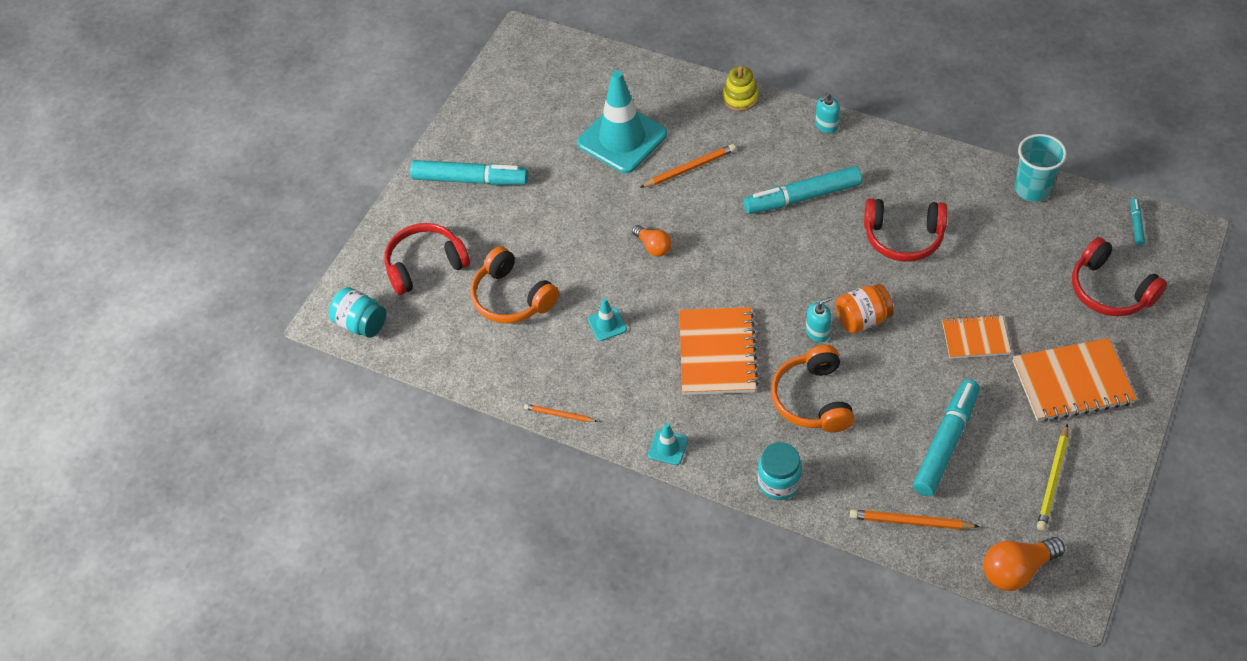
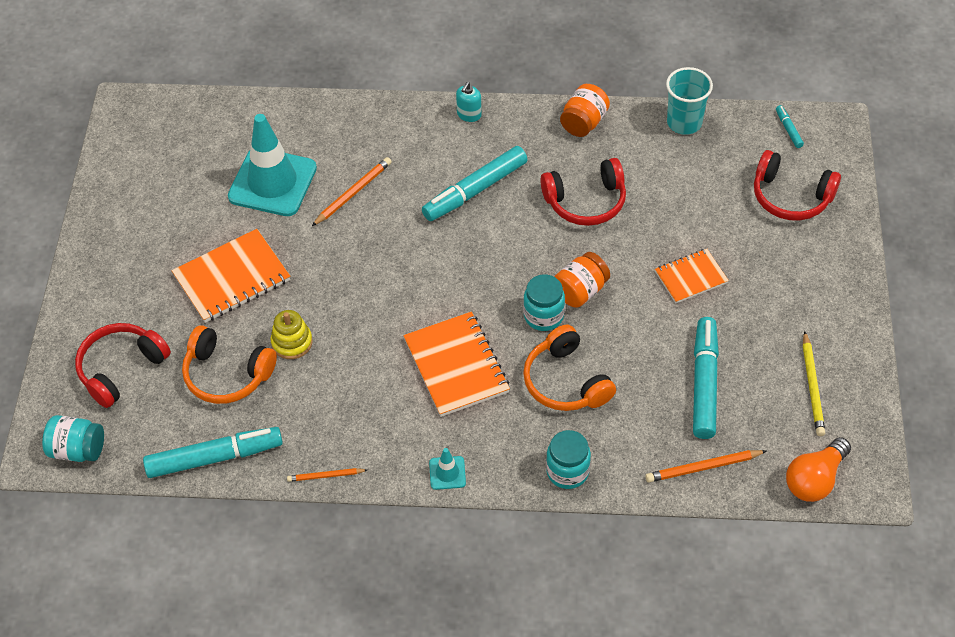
camera: 25 degrees left, 0 degrees up
(470, 179) = (131, 268): turquoise marker -> turquoise marker (214, 457)
(607, 324) = (336, 371): turquoise traffic cone -> none
(653, 246) = (349, 281): orange light bulb -> none
(740, 98) = (374, 110): yellow stacking toy -> yellow stacking toy (292, 342)
(817, 332) = (543, 316): turquoise soap dispenser -> turquoise jar
(933, 162) = (584, 122): none -> orange jar
(1072, 382) = (792, 291): orange notebook -> orange notebook (232, 278)

